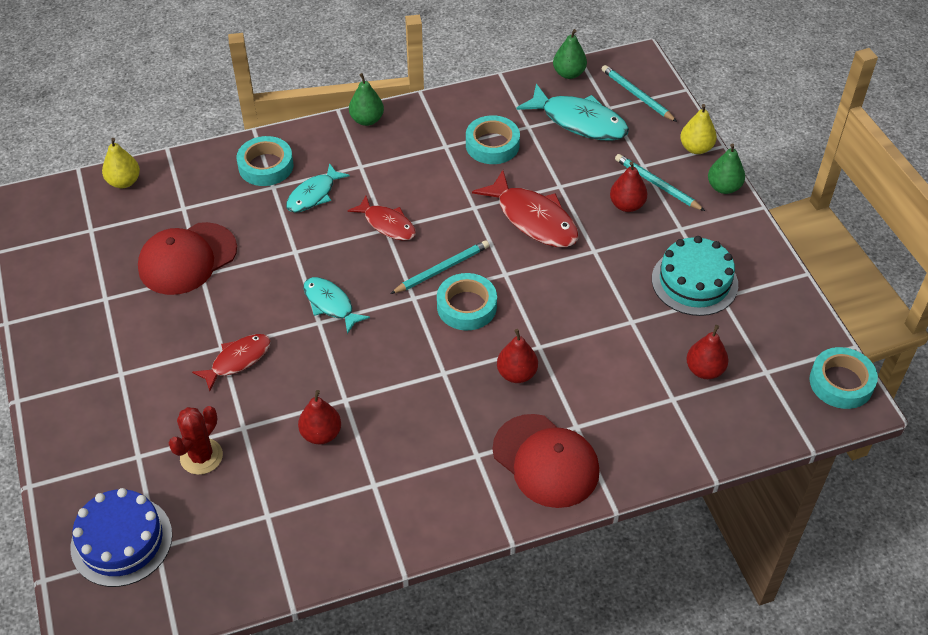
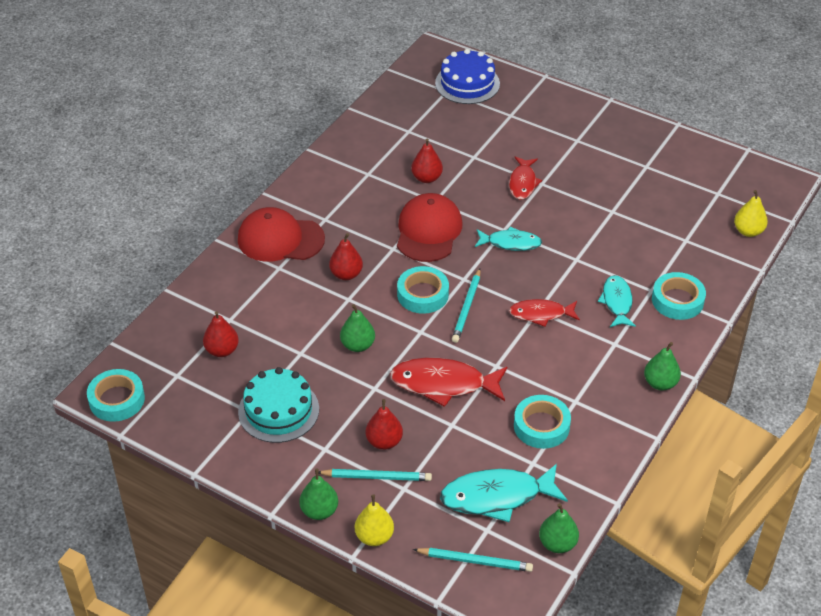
camera: 140 degrees right, 5 degrees down
(187, 259) = (634, 214): red cap -> red cap (428, 231)
(201, 456) = (477, 133): red cactus -> none
(573, 296) = (358, 345): none -> green pear

